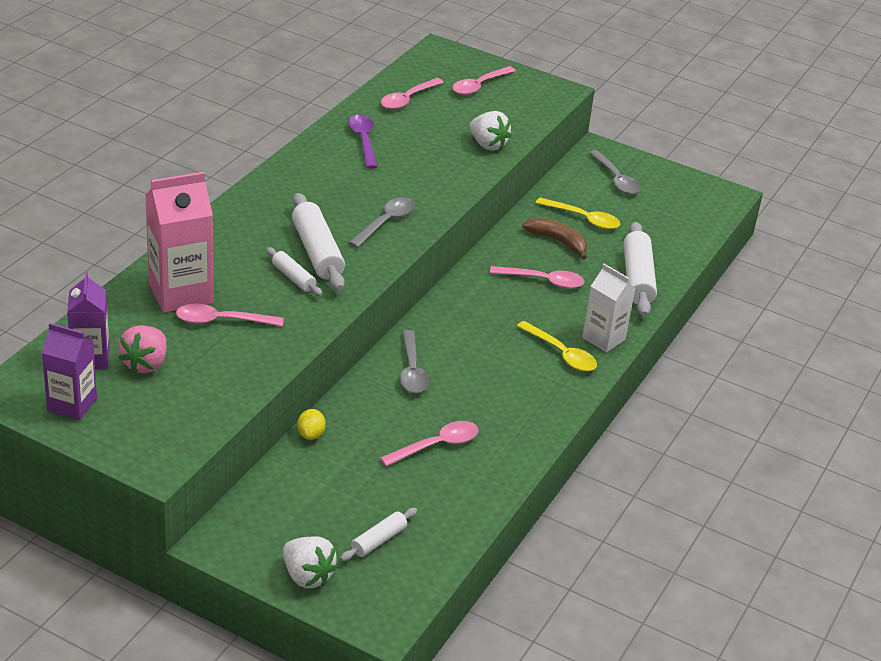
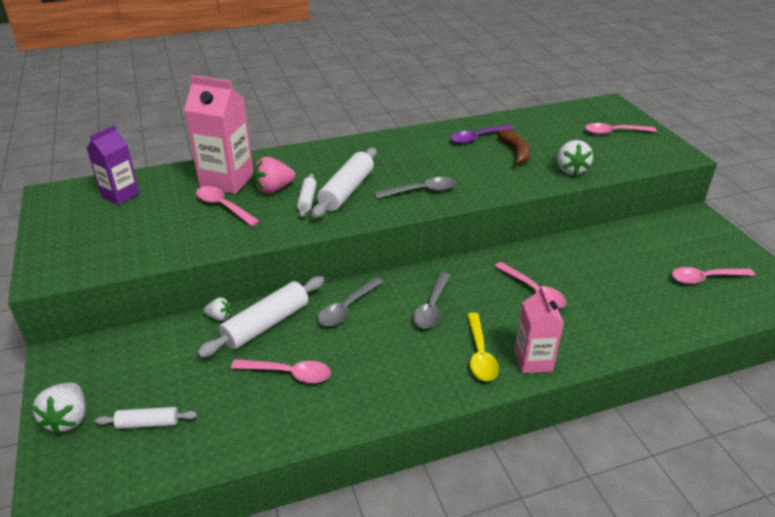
camera: 45 degrees right, 0 degrees up
(72, 405) = (67, 216): purple carton -> none
(145, 364) = (141, 212): pink strawberry -> pink strawberry (273, 189)
(310, 434) = (219, 317): yellow lemon -> white strawberry
(363, 141) = (477, 138): purple spoon -> purple spoon turned 150 degrees counterclockwise
(408, 99) = (545, 124): pink spoon -> pink spoon (705, 278)
(558, 241) = (582, 268): brown banana -> brown banana (515, 152)
(583, 219) = (625, 260): yellow spoon -> none
(603, 339) = (533, 361): white carton -> pink carton
(616, 179) = (691, 243): grey spoon -> grey spoon (431, 307)
(637, 278) = (623, 326): white rolling pin -> white rolling pin (266, 324)

